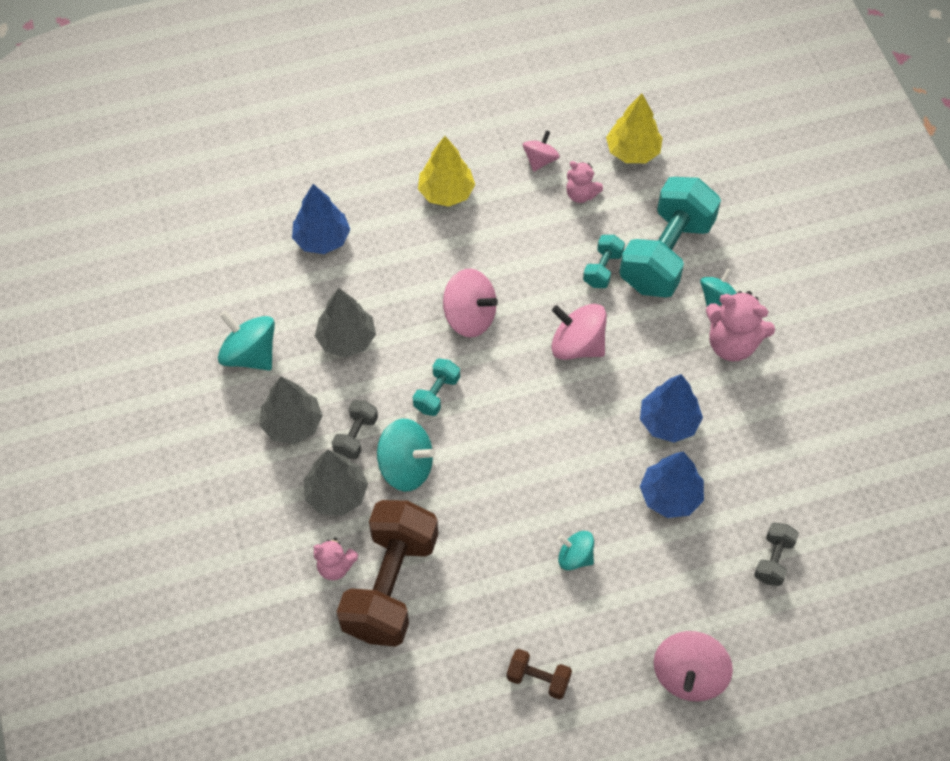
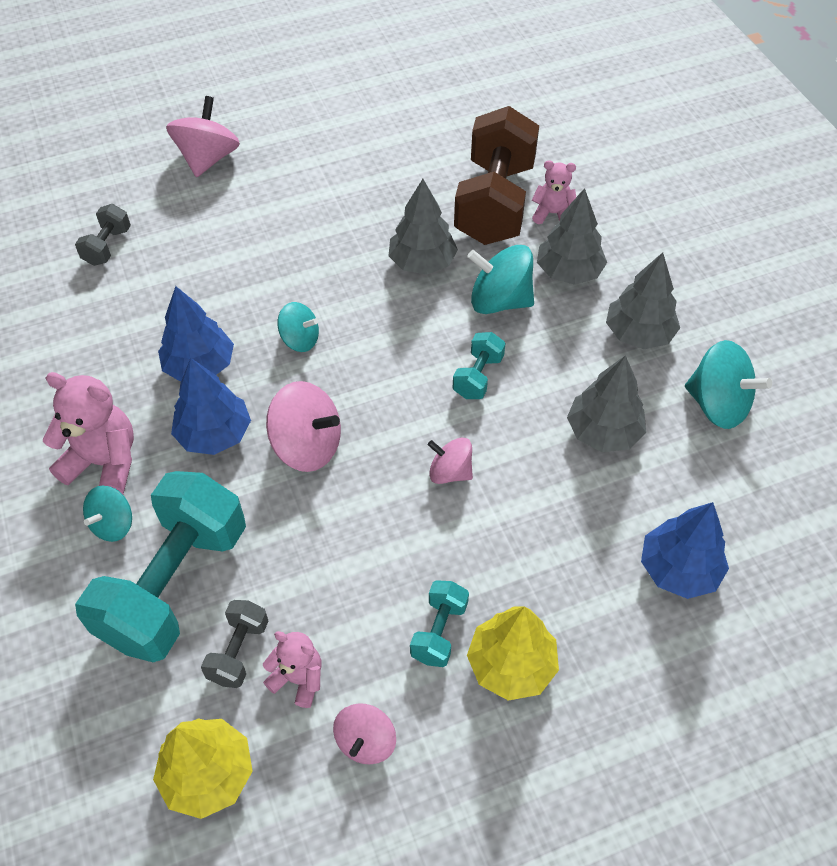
camera: 175 degrees right, 5 degrees down
(356, 436) = (562, 326): grey dumbbell -> grey dumbbell (239, 651)
(469, 317) = (450, 472): pink spinning top -> pink spinning top, size x0.61
(471, 516) = (422, 262): none -> grey tree
(538, 679) = (346, 148): brown dumbbell -> none
(575, 557) = (312, 236): turquoise spinning top -> turquoise spinning top (300, 340)
(602, 269) = (269, 554): turquoise dumbbell -> turquoise dumbbell (439, 631)
(670, 496) = (207, 294): blue tree -> blue tree (214, 434)

